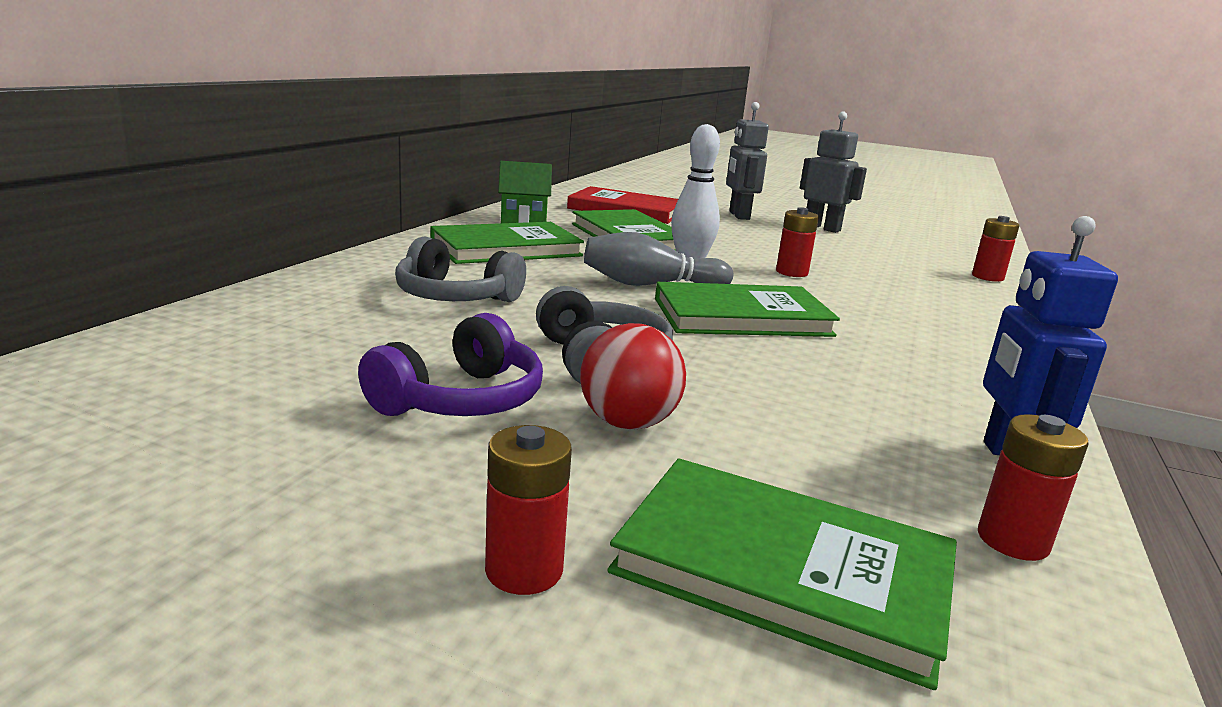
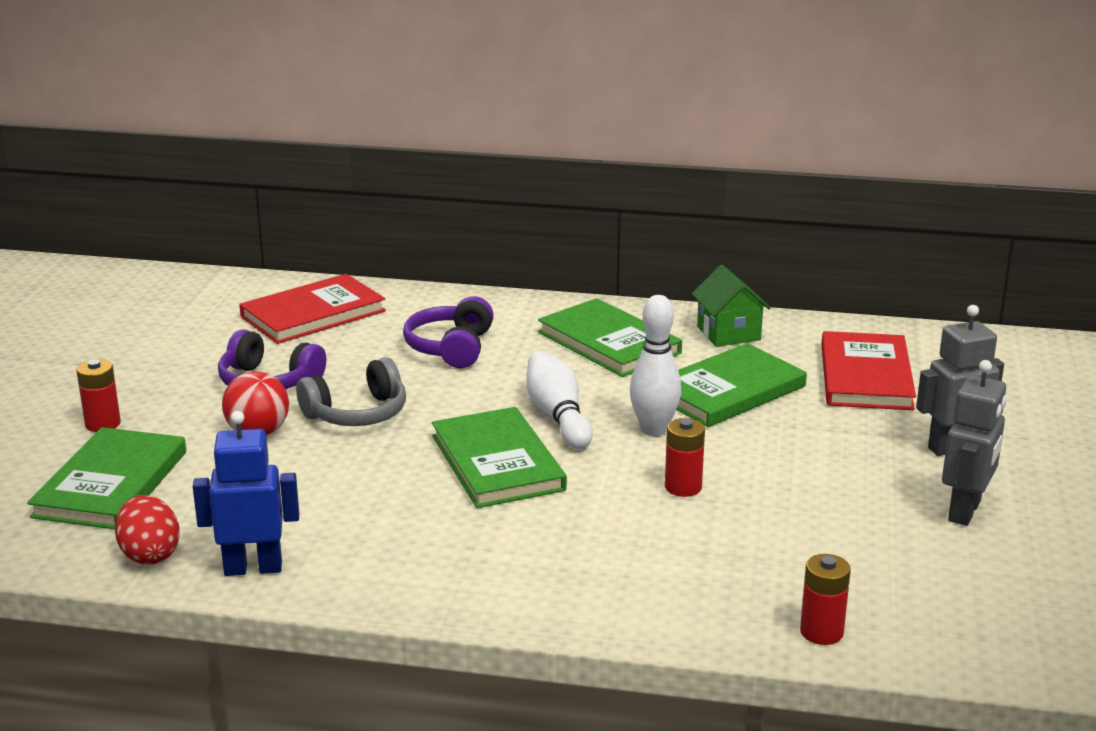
camera: 80 degrees right, 5 degrees up
(249, 347) = (313, 314): none -> red book
(455, 297) = (451, 348): grey headphones -> purple headphones
(650, 285) = (558, 416): grey bowling pin -> white bowling pin
(1012, 541) = (150, 554): red battery -> red egg

